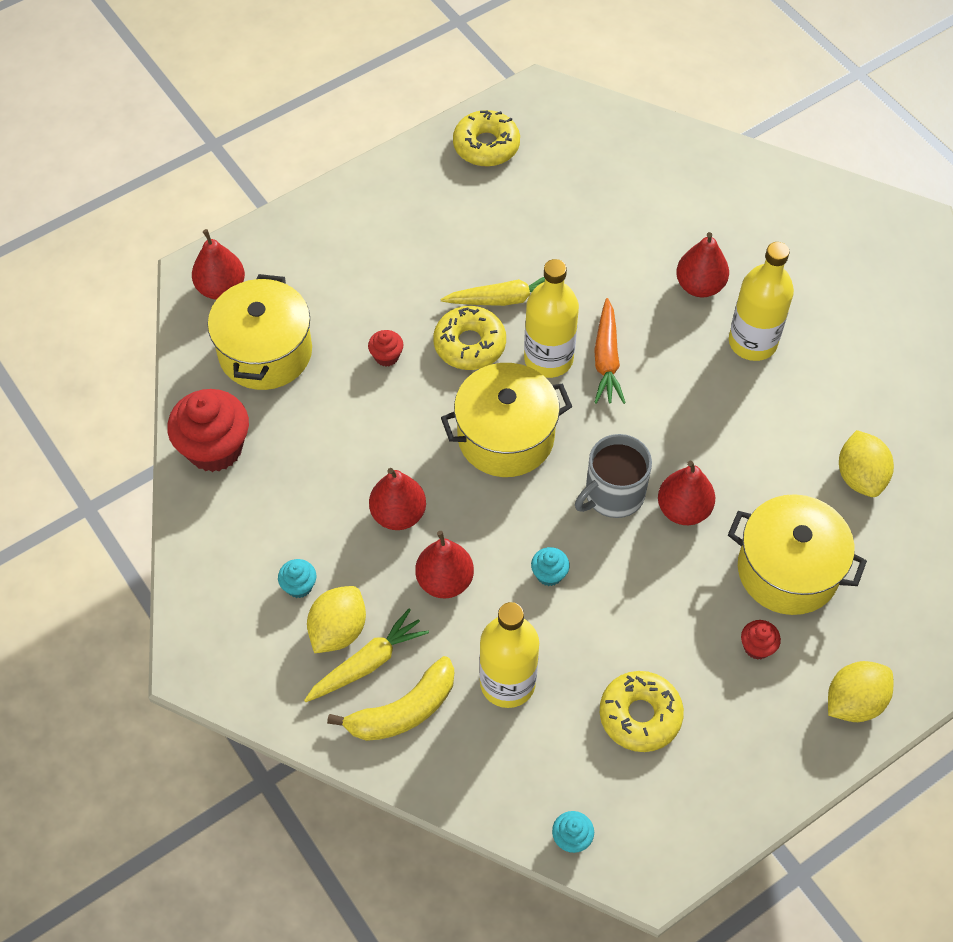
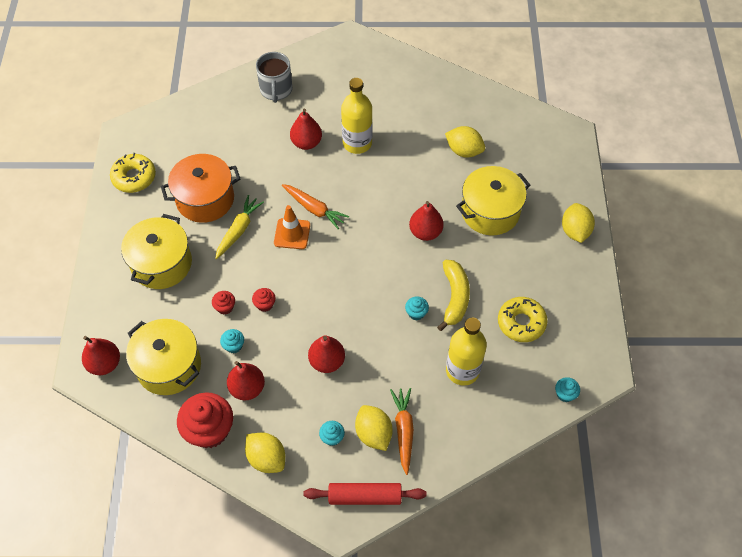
camera: 55 degrees left, 0 degrees up
(221, 531) = (266, 458): none -> yellow lemon
(246, 673) = (365, 496): none -> red rolling pin
(342, 400) = (234, 346): none -> turquoise cupcake
(367, 663) = (403, 431): yellow carrot -> orange carrot
(403, 711) = (443, 429): yellow banana -> yellow banana (455, 297)
(445, 581) = (383, 363): red pear -> red pear (247, 388)
(469, 344) = (252, 263): yellow donut -> none
(505, 437) = (322, 282): yellow pot -> yellow pot (161, 264)
(518, 235) = (205, 199): none -> orange pot
(548, 359) = (292, 234): yellow bottle -> orange traffic cone
(613, 494) = (393, 256): grey mug -> grey mug (276, 90)
(757, 647) = (520, 250): red cupcake -> red cupcake (265, 304)

